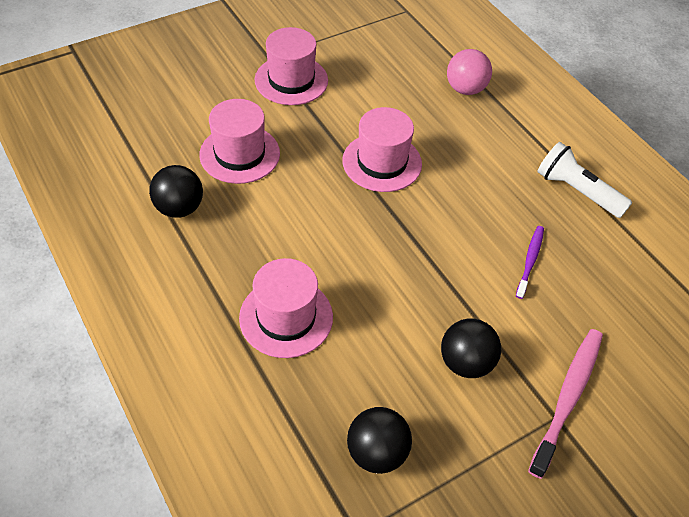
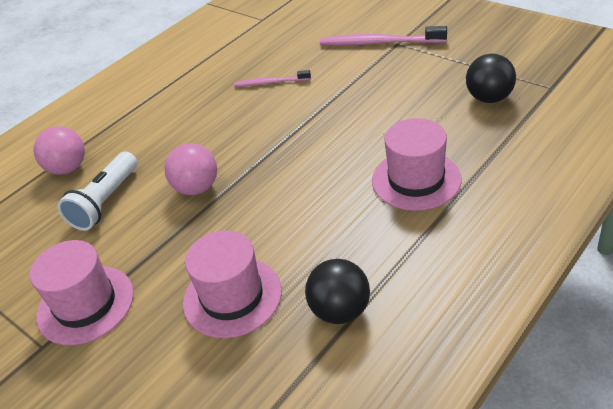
camera: 100 degrees left, 10 degrees down
(382, 162) = (197, 188): pink hat -> pink ball
(465, 362) = (385, 85): black ball -> none
(530, 260) = (270, 83): purple toothbrush -> pink toothbrush
(576, 191) = (184, 80): white flashlight -> white flashlight (105, 202)

